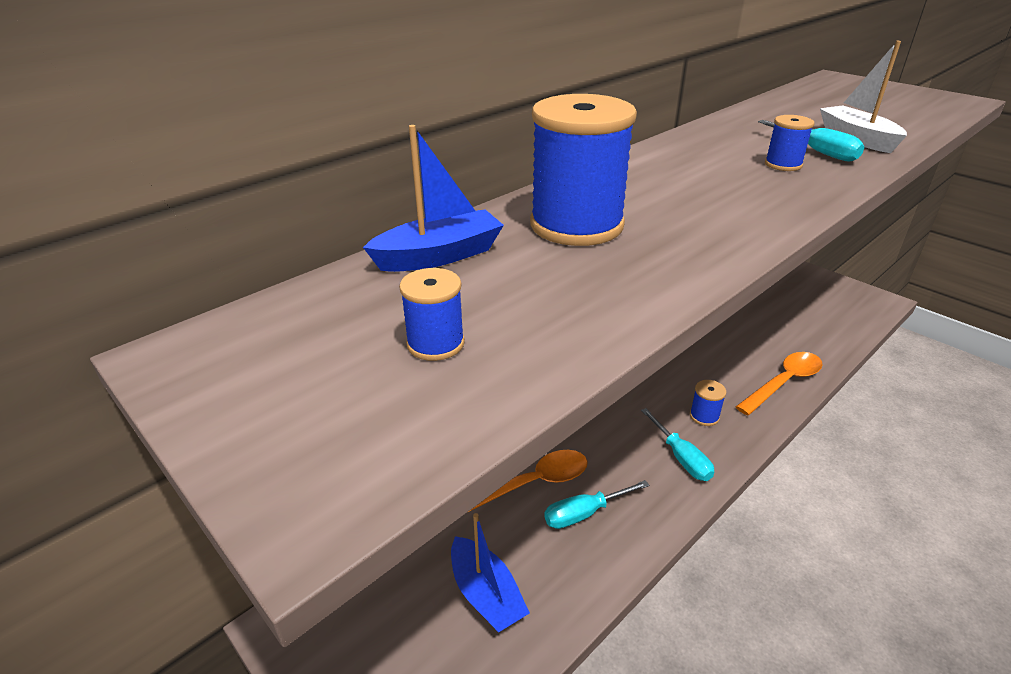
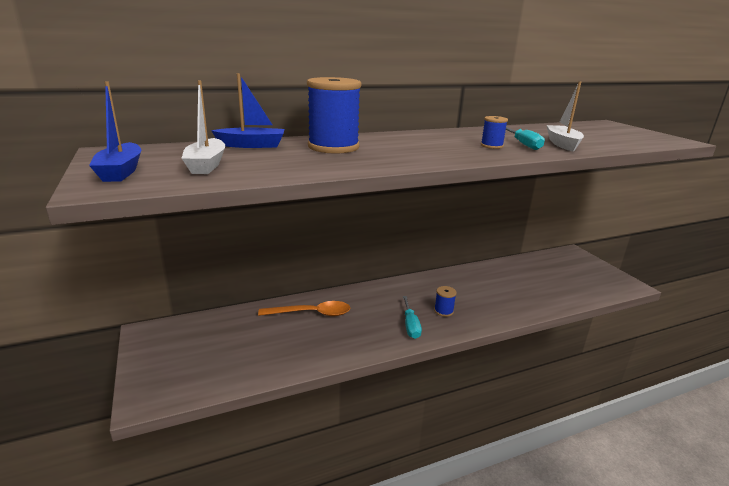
camera: 20 degrees right, 10 degrees down
(435, 343) = (206, 165): blue spool -> white boat
(486, 594) = (248, 350): blue boat -> blue boat (121, 171)
(584, 513) = (330, 333): turquoise screwdriver -> none
(783, 383) = (513, 309): orange spoon -> none

